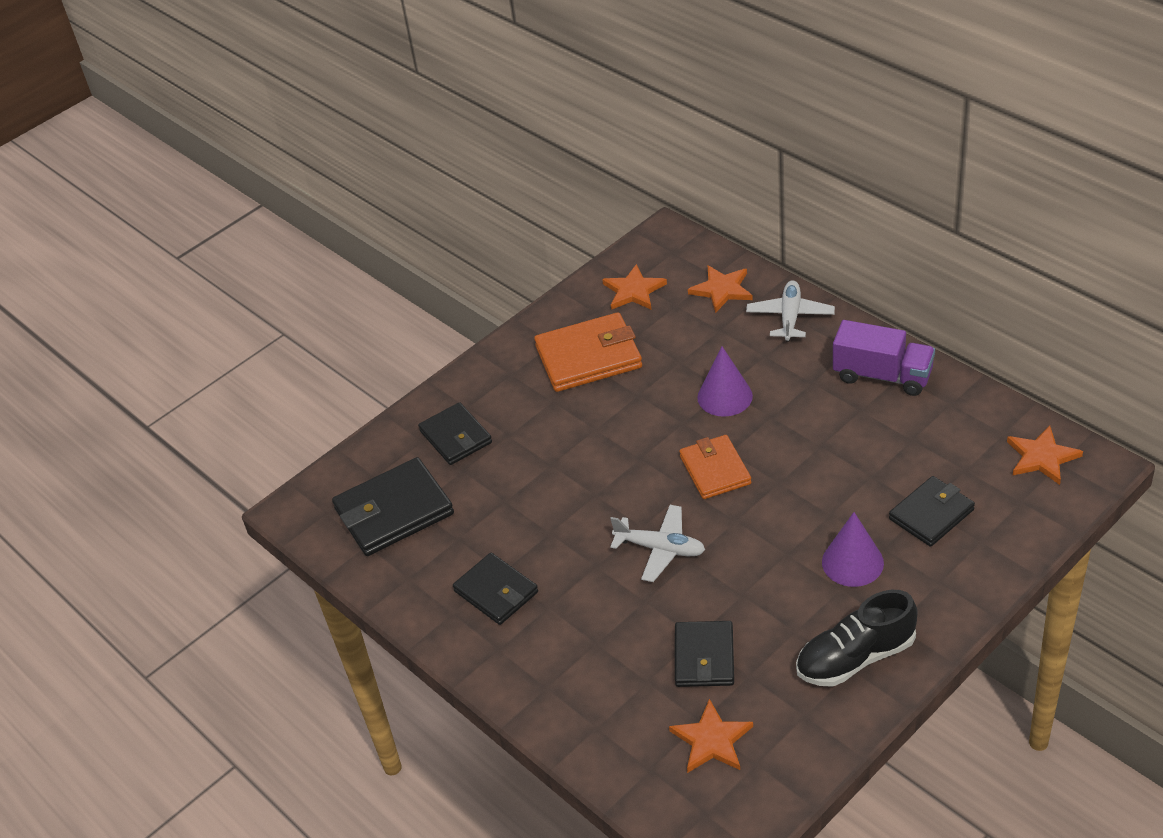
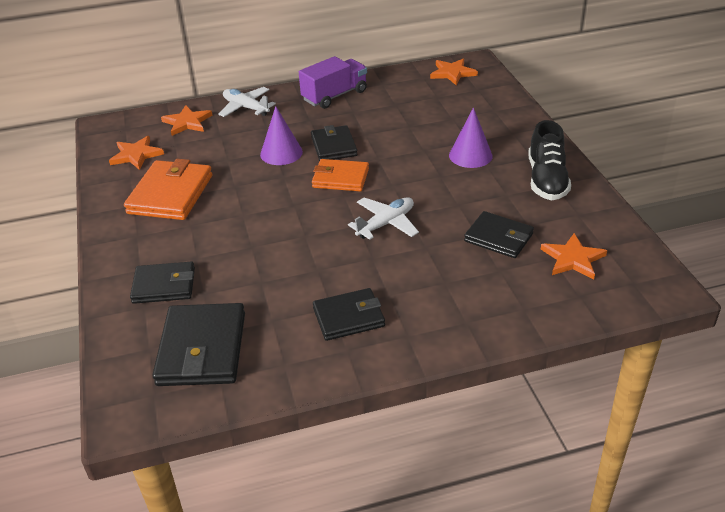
camera: 65 degrees left, 5 degrees down
(931, 514) = (459, 118): black wallet -> black wallet (334, 146)

